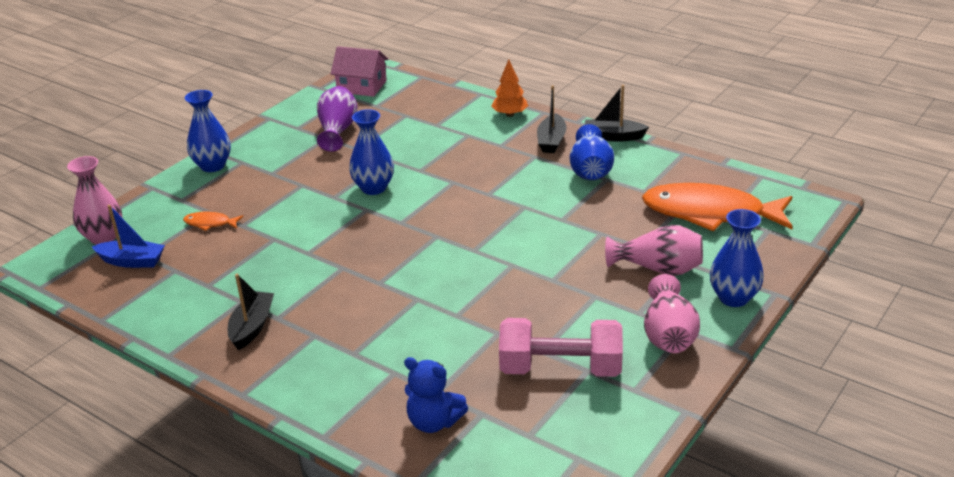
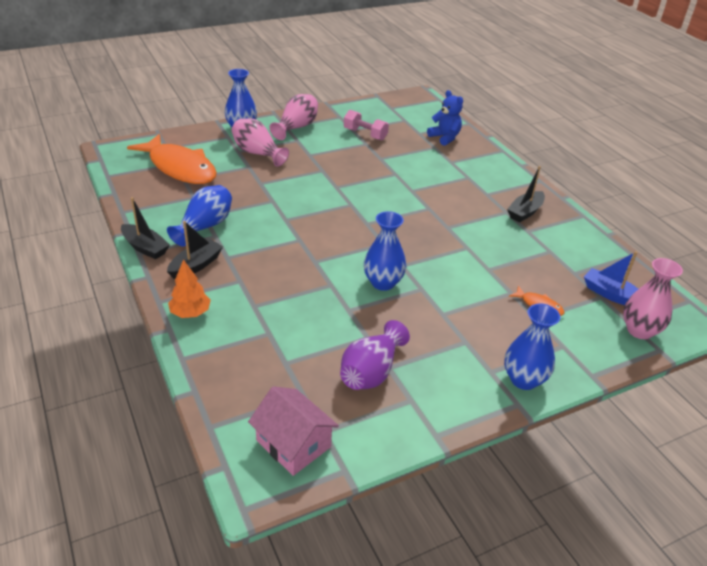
camera: 155 degrees left, 5 degrees up
(560, 368) = (365, 134): pink dumbbell -> pink dumbbell, size x0.64

